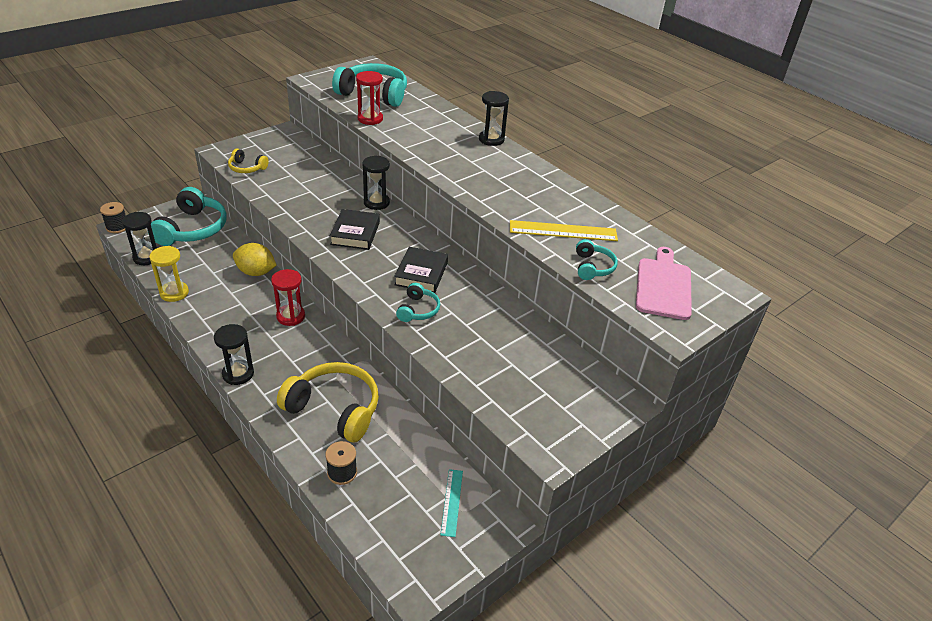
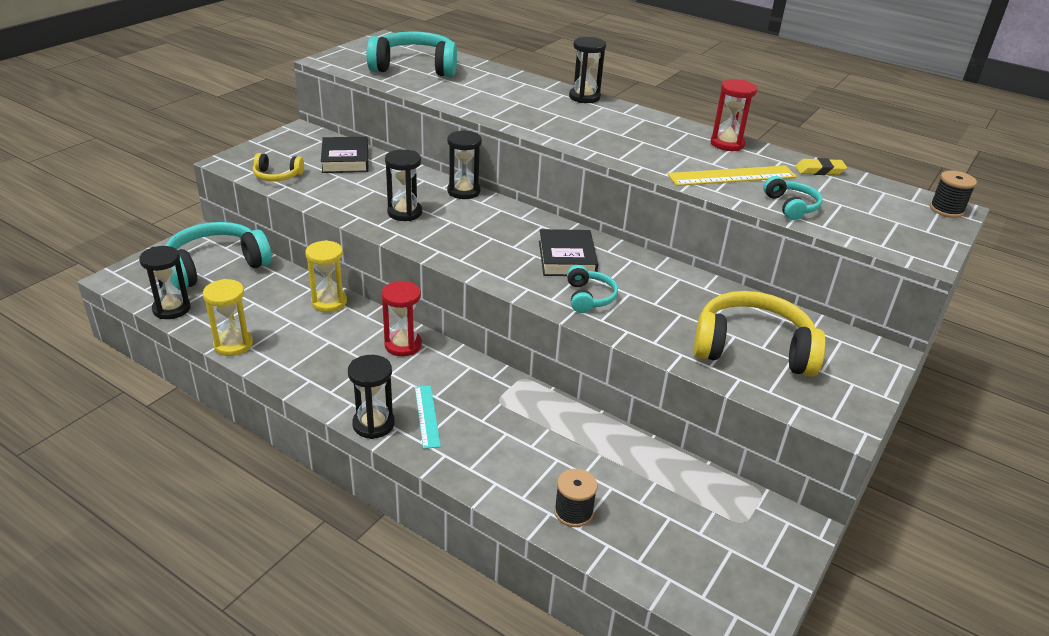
camera: 15 degrees left, 5 degrees down
(117, 227) = (110, 279): black spool -> black spool (946, 209)
(192, 229) = (216, 266): turquoise headphones -> turquoise headphones turned 120 degrees counterclockwise
(256, 272) = (329, 302): yellow lemon -> yellow hourglass
(321, 214) = (404, 213): none -> black hourglass
(334, 409) = (520, 440): yellow headphones -> yellow headphones (752, 348)
(355, 233) = (459, 227): black book -> black book (345, 160)
(370, 119) = (429, 92): red hourglass -> red hourglass (727, 144)
(452, 502) = (723, 515): turquoise ruler -> turquoise ruler (427, 416)
(643, 238) = (819, 170): none -> yellow eraser
(663, 286) = (877, 213): pink cutting board -> none

